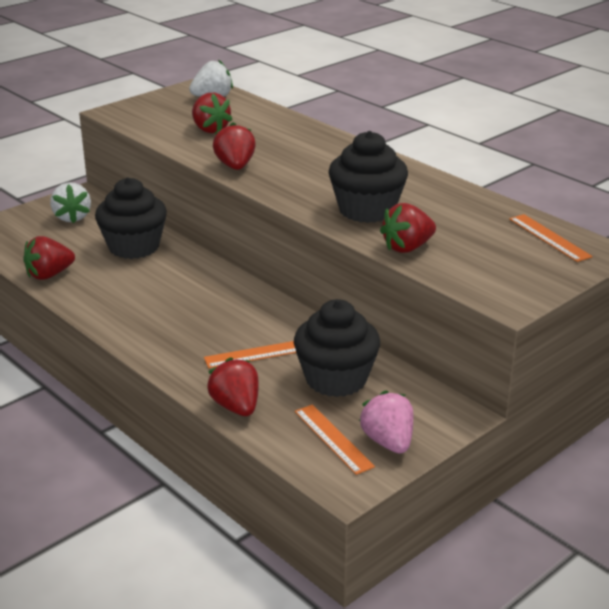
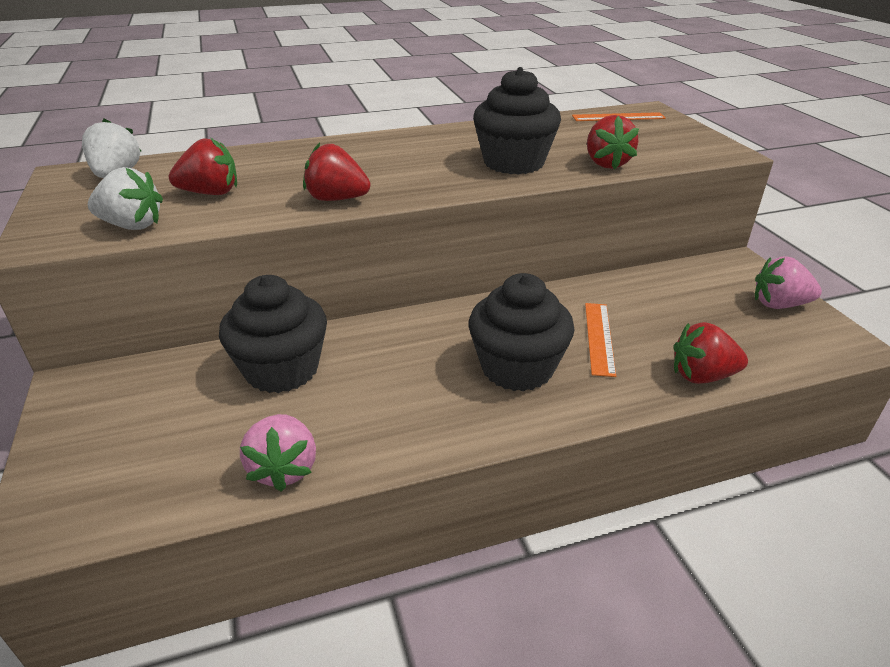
camera: 65 degrees left, 5 degrees up
(49, 275) = (284, 469): red strawberry -> pink strawberry
(72, 217) = (130, 408): white strawberry -> white strawberry (132, 225)
(333, 438) = (771, 331): orange ruler -> none
(336, 379) = (665, 304): black cupcake -> black cupcake (517, 368)

